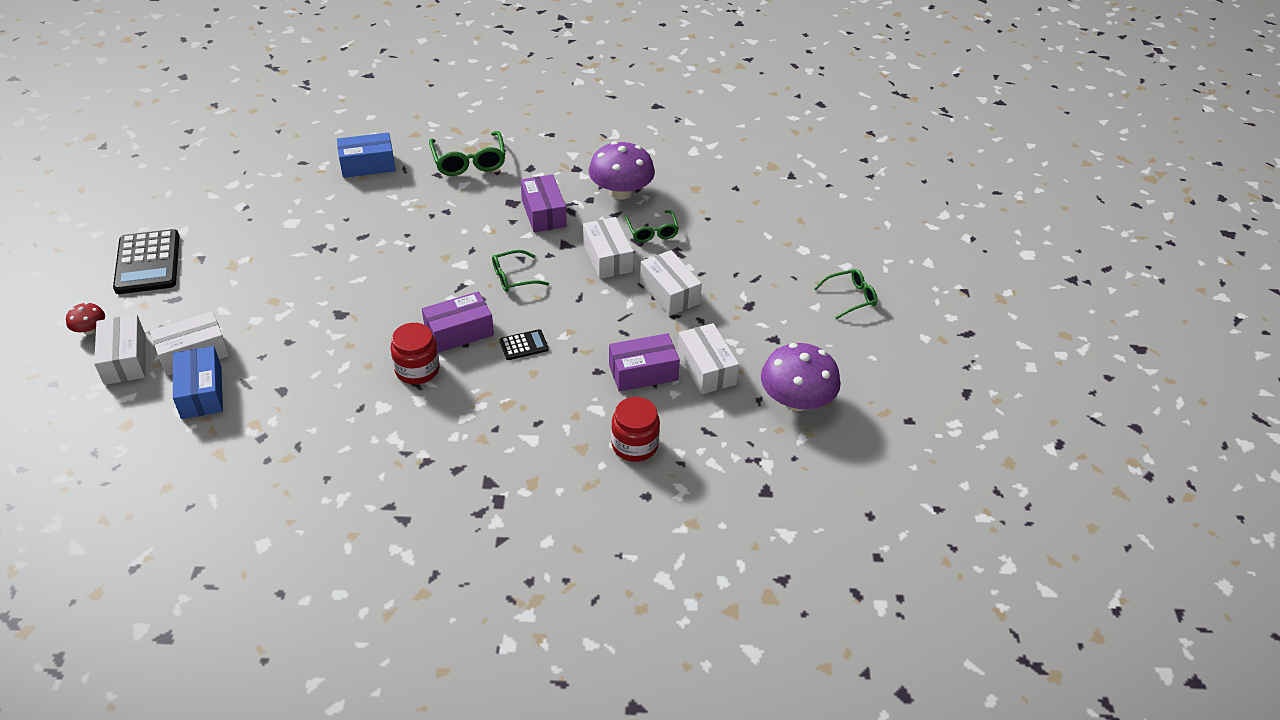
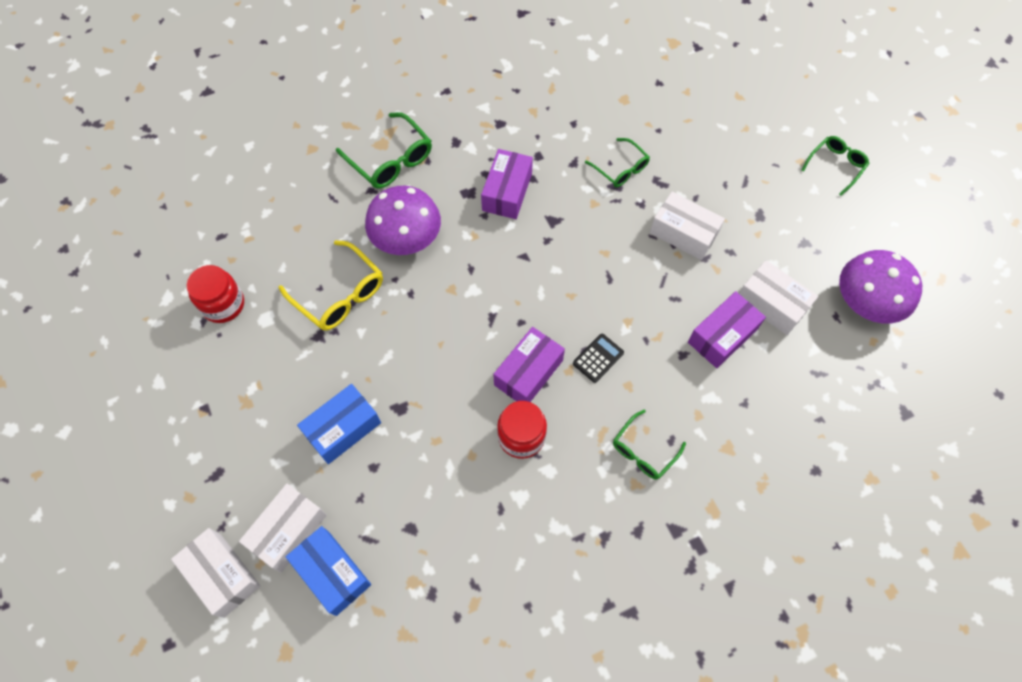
camera: 25 degrees left, 20 degrees up
(90, 329) = (155, 557): red mushroom -> none
(147, 263) = (152, 442): black calculator -> none
(357, 228) = (339, 294): none -> yellow glasses
(368, 165) = (292, 209): blue box -> blue box (343, 428)
(514, 277) = (533, 282): green glasses -> green glasses (643, 451)
(543, 213) = (507, 192): purple box -> purple box turned 60 degrees clockwise
(607, 258) = (602, 218): white box -> none
(621, 192) = (560, 133): purple mushroom -> purple mushroom (406, 238)
(634, 445) = (769, 421): red jar -> red jar (223, 304)

